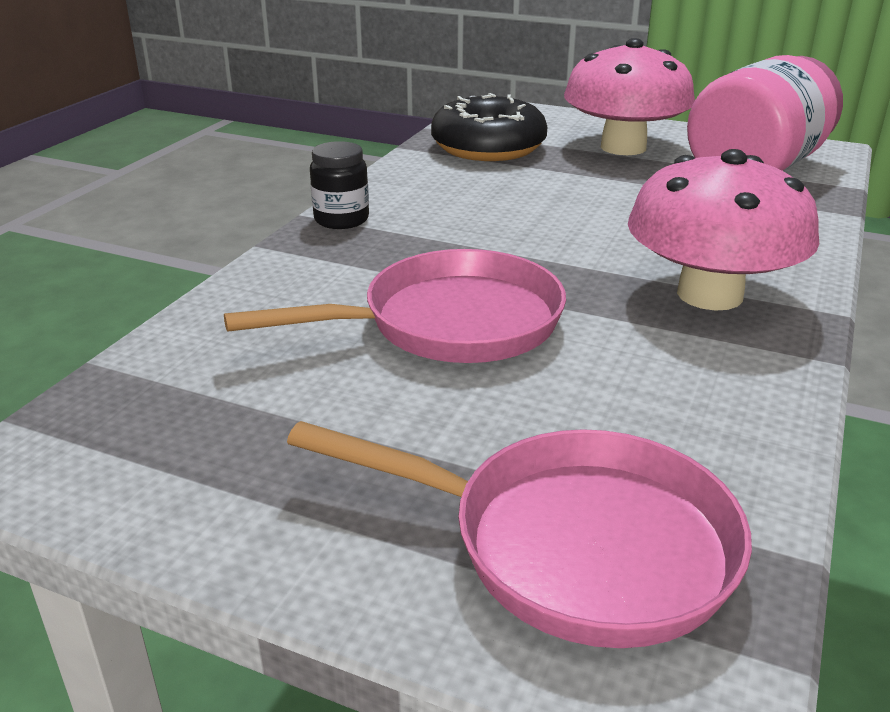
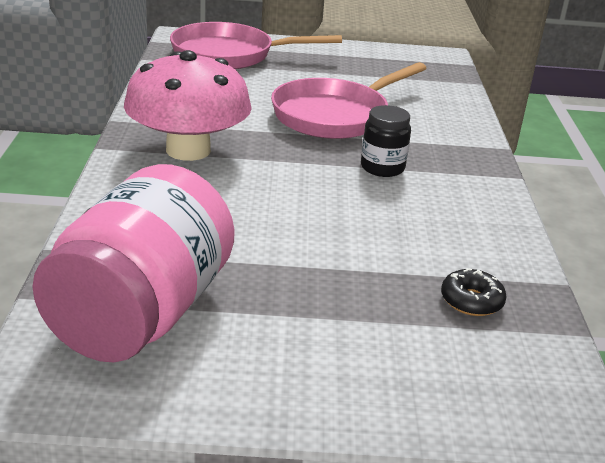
camera: 155 degrees right, 0 degrees up
(341, 219) = (484, 176): black jar -> black jar (382, 168)
(488, 147) = (471, 301): black donut -> black donut, size x0.44
(623, 147) = (316, 334): pink mushroom -> none

